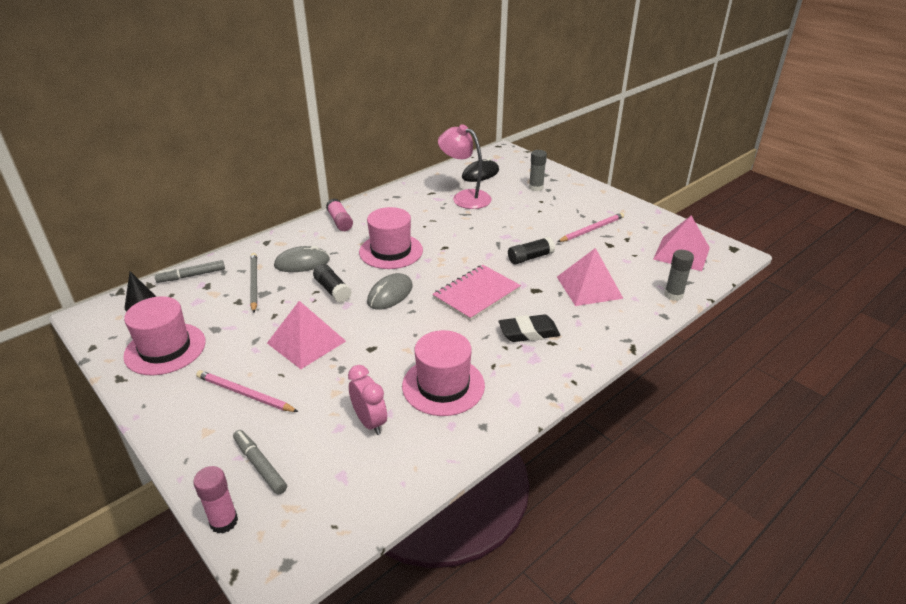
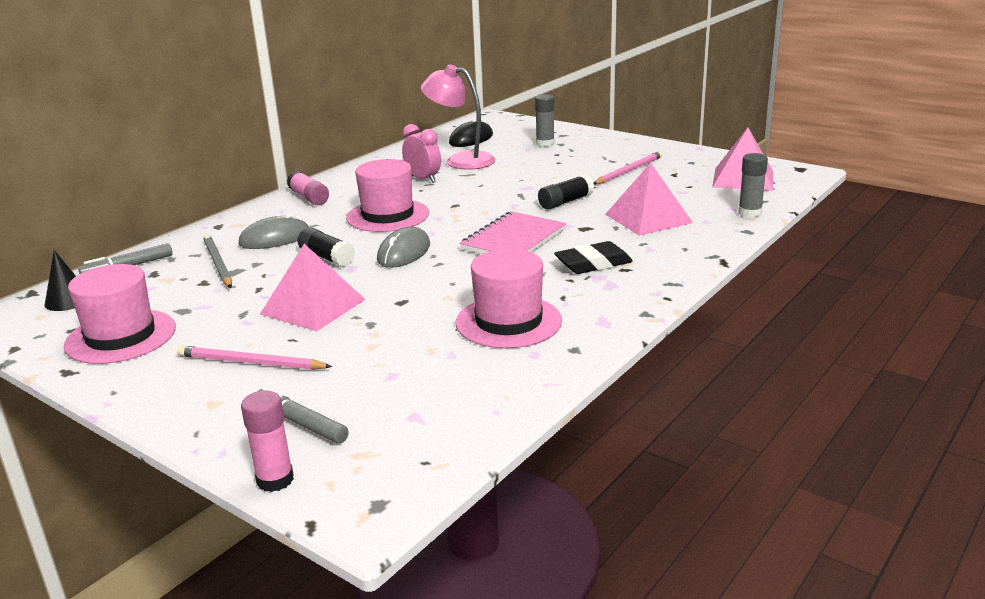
camera: 10 degrees left, 10 degrees down
(370, 422) = (429, 365): pink clock -> pink clock (423, 179)

